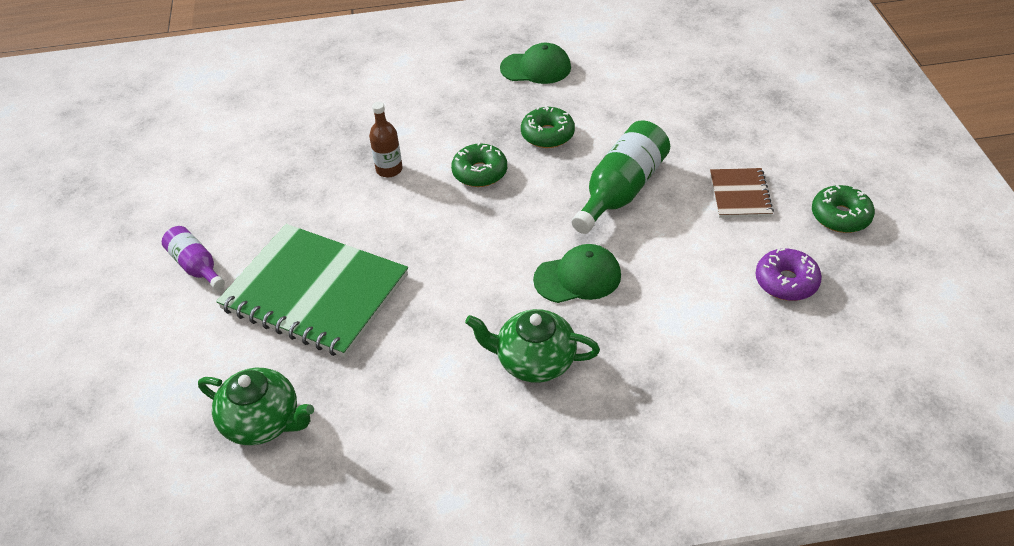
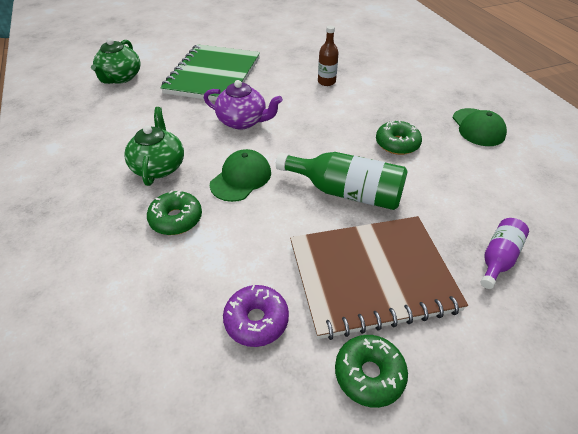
camera: 75 degrees right, 0 degrees up
(196, 266) = (228, 39): purple bottle -> purple bottle (498, 258)
(456, 266) = (243, 121): none -> purple teapot
(480, 172) = (338, 118): green donut -> green donut (176, 219)
(578, 277) = (241, 178): green cap -> green cap turned 120 degrees counterclockwise
(740, 194) = (371, 276): brown notebook -> brown notebook, size x2.12

